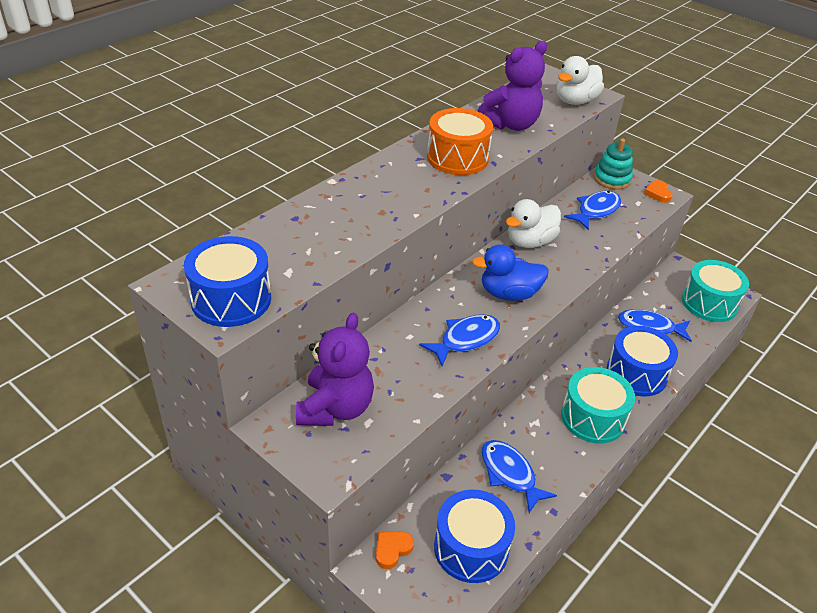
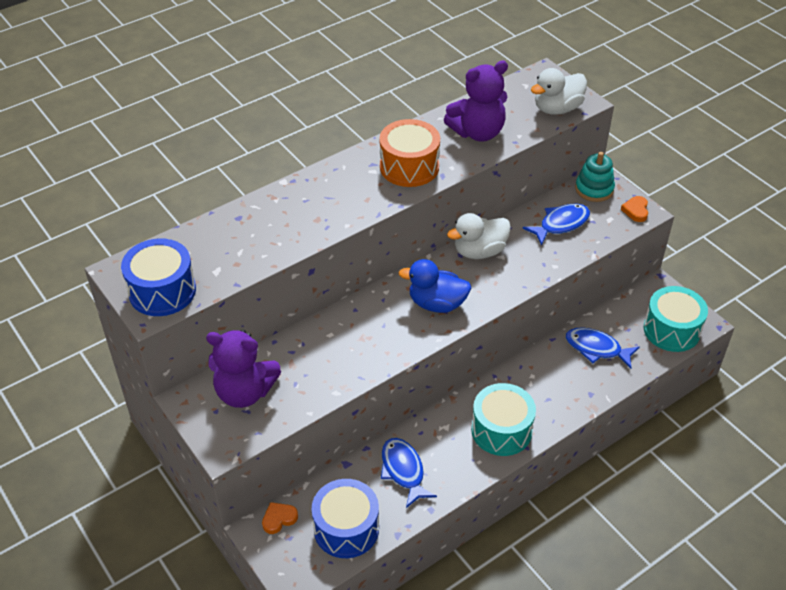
camera: 15 degrees right, 5 degrees up
(335, 408) = (244, 392): purple teddy bear -> purple teddy bear turned 75 degrees clockwise
(465, 339) = (379, 344): blue fish -> none
(636, 373) = (563, 393): blue drum -> none

